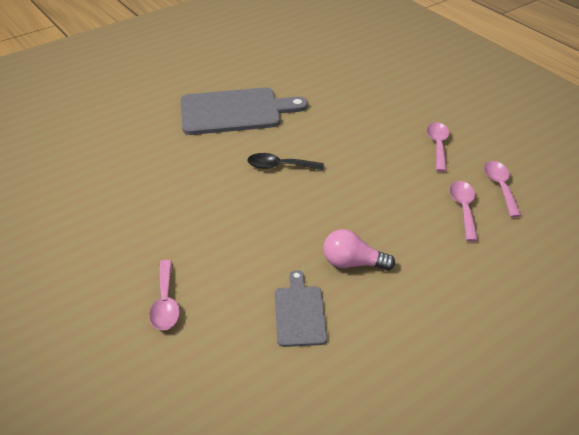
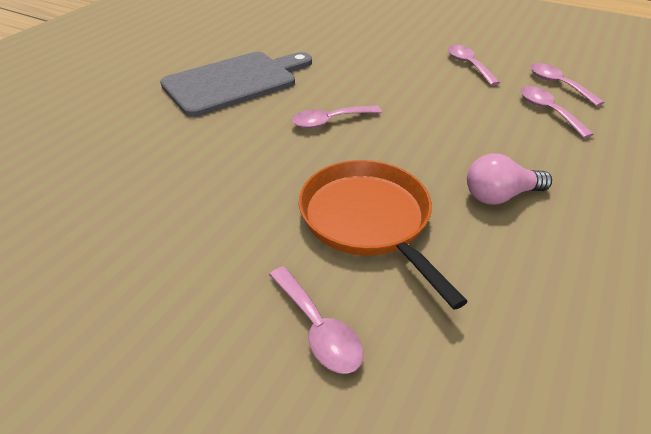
camera: 25 degrees left, 0 degrees up
(246, 249) = (368, 220): none -> orange pan
(279, 166) = (330, 121): black spoon -> pink spoon
(299, 313) = (498, 274): grey cutting board -> none

